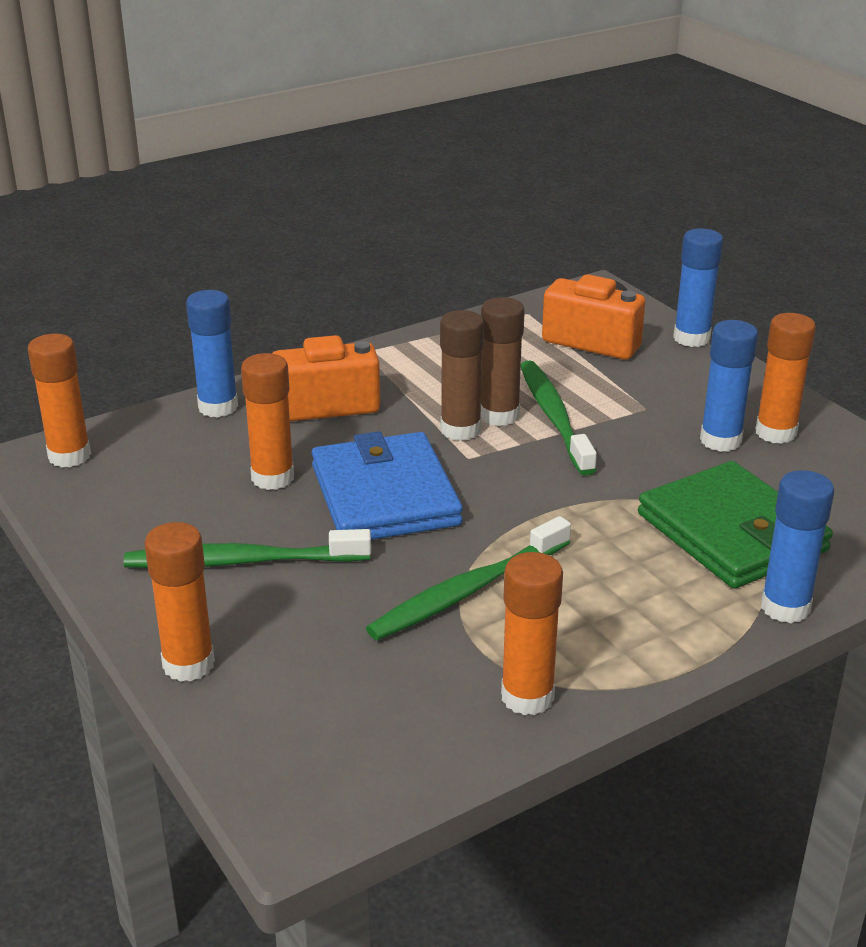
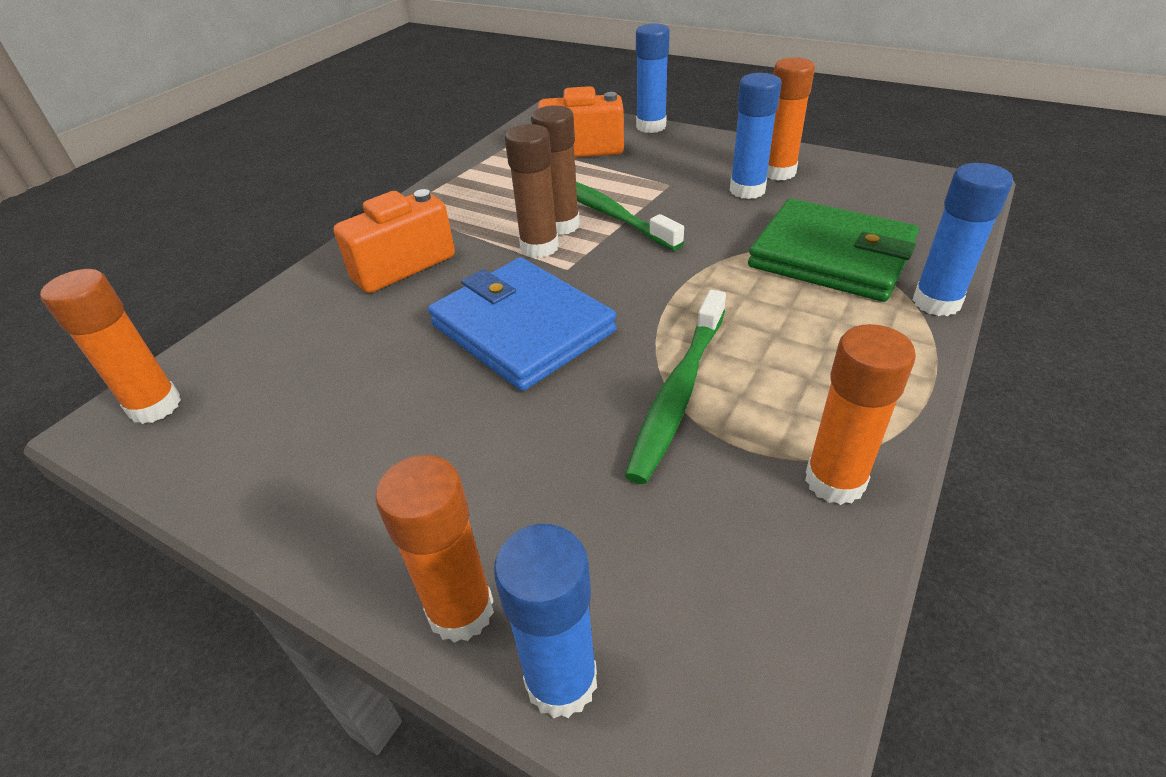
camera: 25 degrees left, 10 degrees up
(218, 407) = (294, 300): blue glue stick -> blue glue stick (561, 681)
(243, 561) = (433, 451): green toothbrush -> none
(272, 478) = (399, 350): orange glue stick -> none

